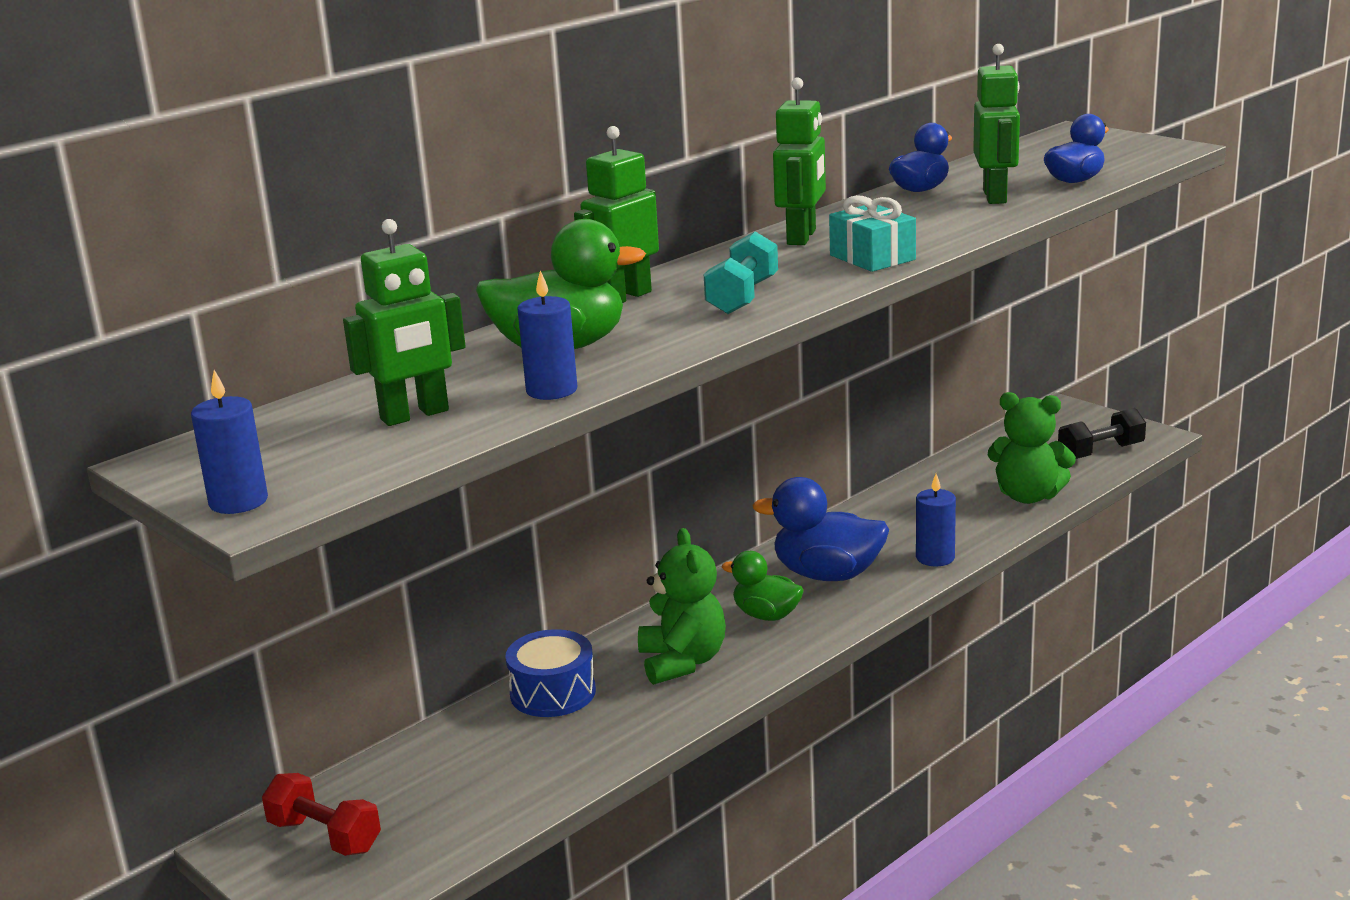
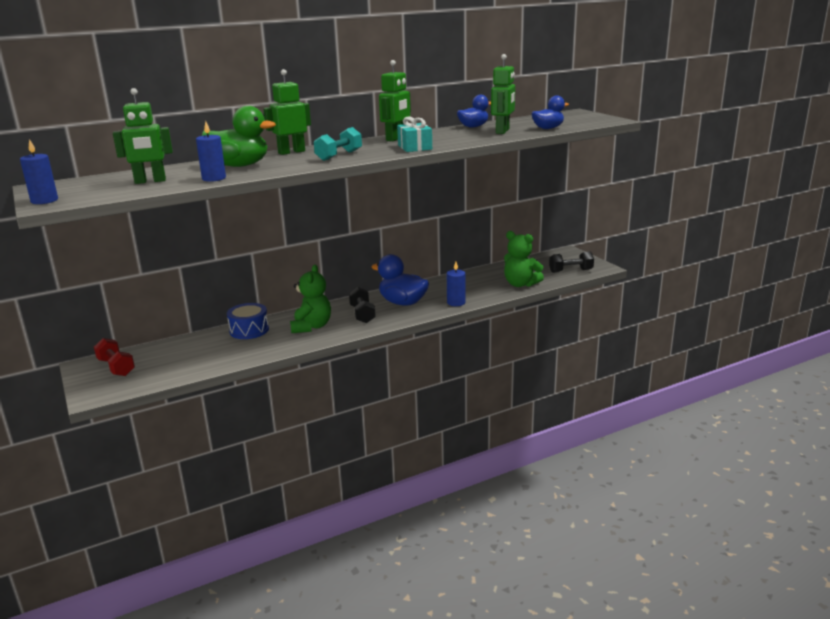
camera: 15 degrees right, 0 degrees up
(766, 615) = (362, 314): green duck -> black dumbbell

